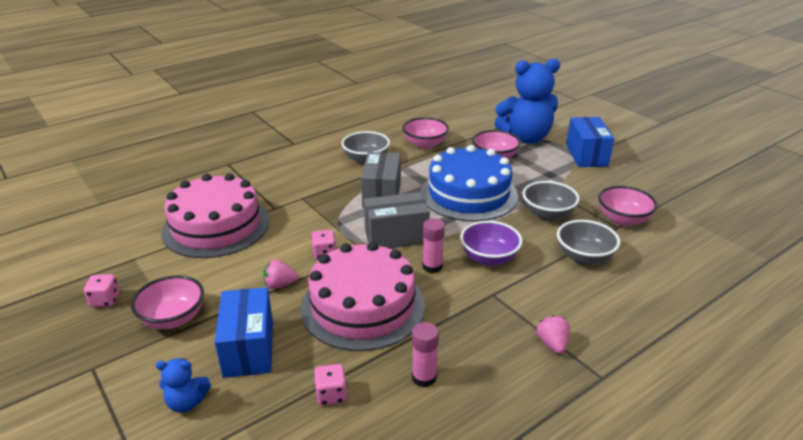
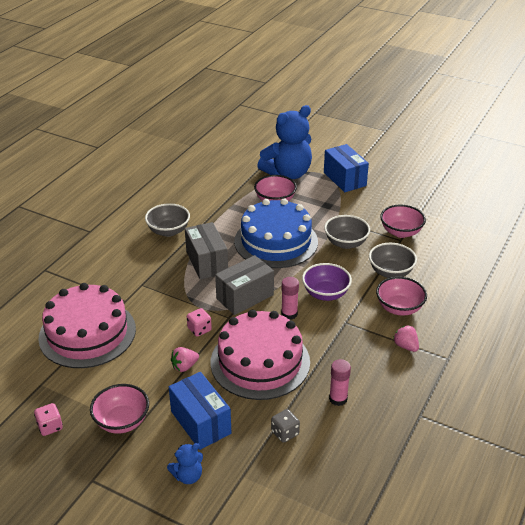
camera: 25 degrees left, 5 degrees up
(331, 395) = (285, 433): pink dice -> grey dice
(425, 144) = (208, 202): pink bowl -> pink bowl (399, 308)

